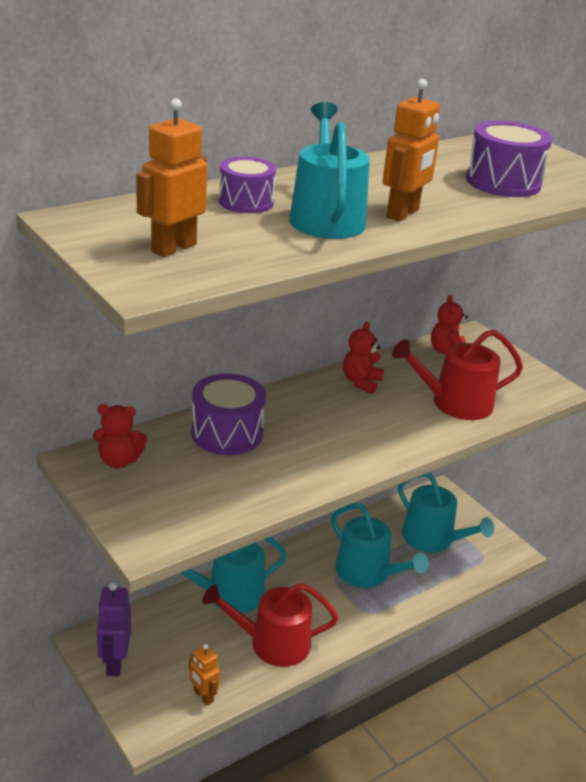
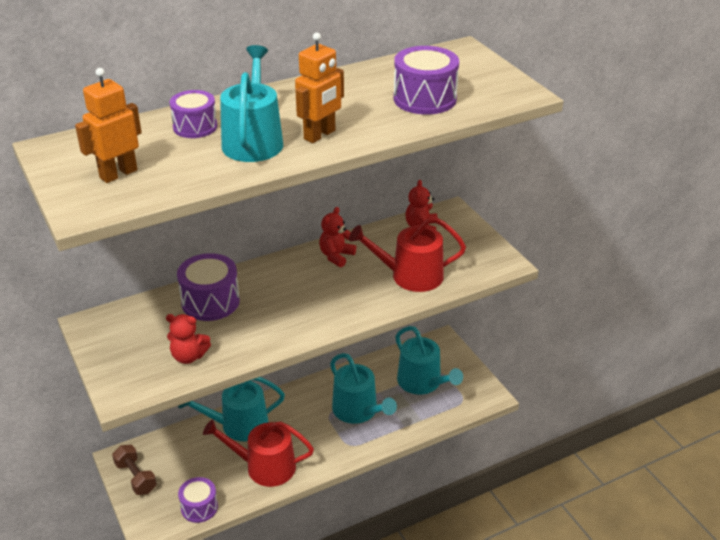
camera: 10 degrees right, 5 degrees up
(114, 663) = (136, 477): purple robot -> brown dumbbell
(119, 461) = (118, 324): red teddy bear -> red teddy bear (189, 356)
(203, 696) = (199, 507): orange robot -> purple drum

